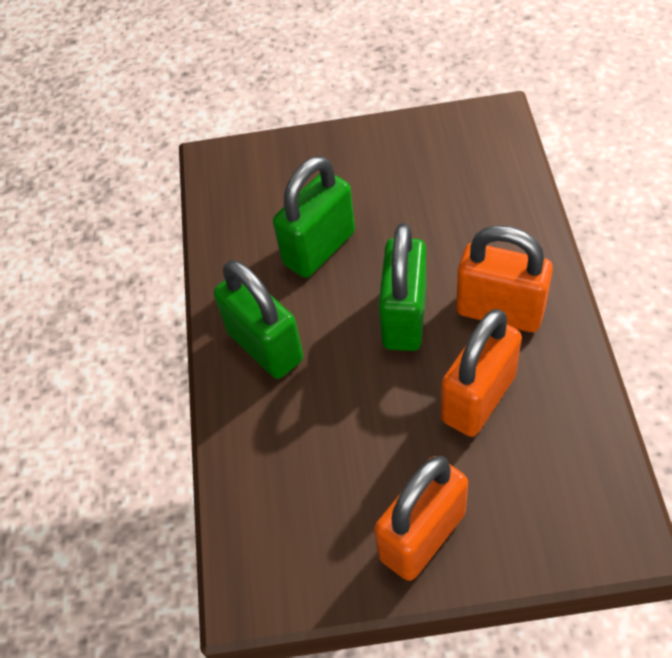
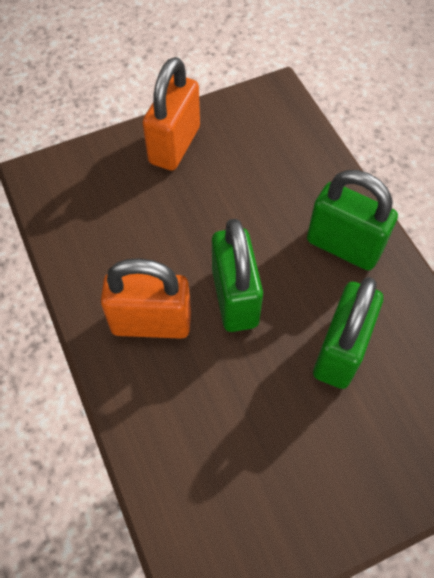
camera: 155 degrees right, 5 degrees up
(478, 398) = (155, 243): orange padlock -> none

